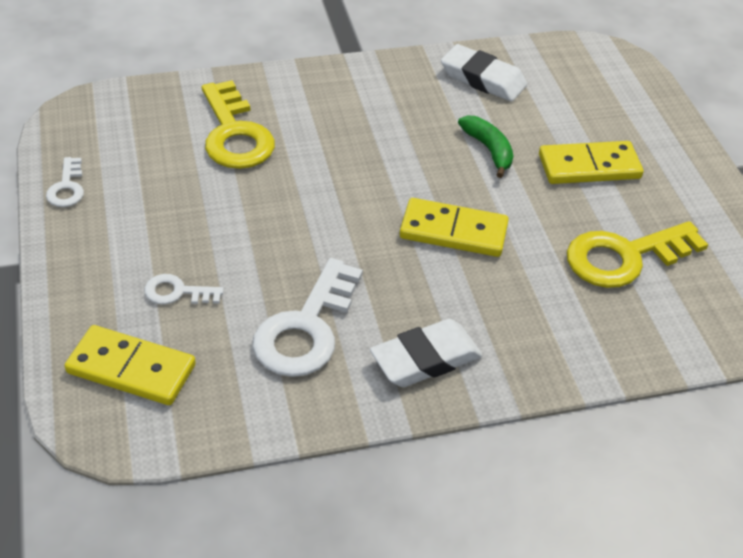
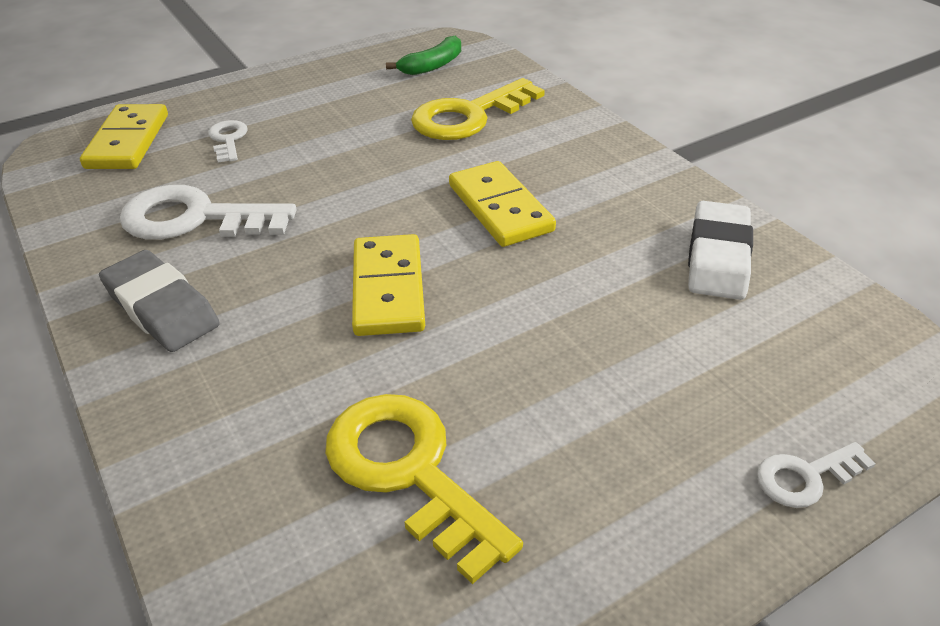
camera: 75 degrees right, 5 degrees down
(67, 187) = (343, 61): white key -> white key (805, 477)
(425, 359) = (162, 308): white eraser -> grey eraser
(489, 150) = (567, 290): green banana -> green banana (432, 65)
(589, 167) = (600, 398): yellow domino -> yellow domino (500, 208)

